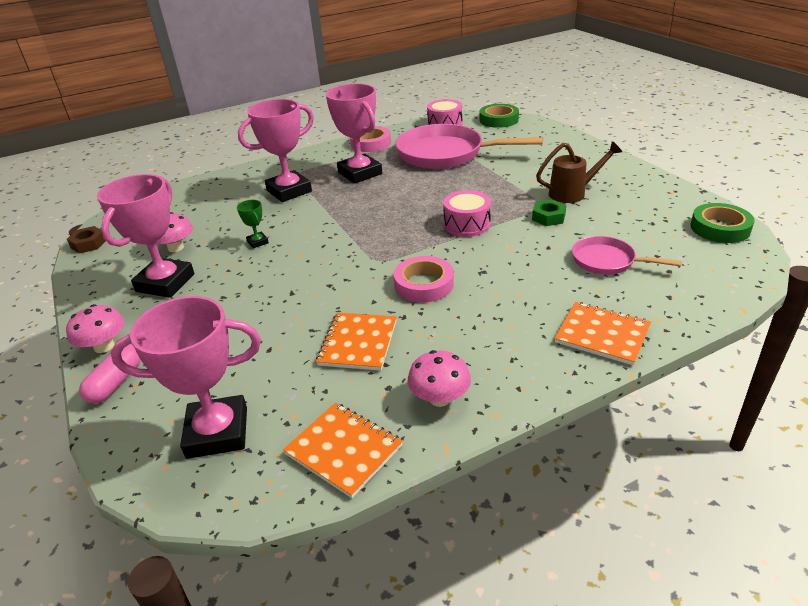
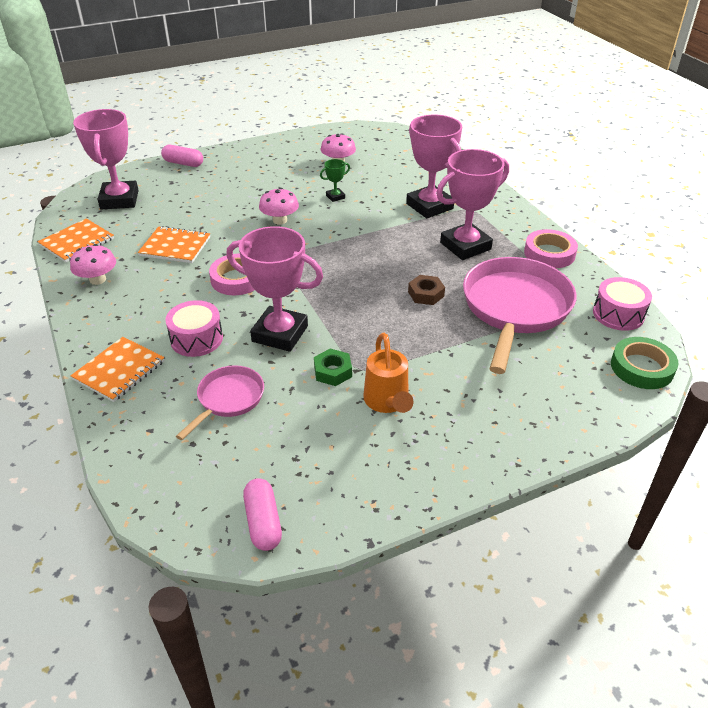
camera: 90 degrees right, 5 degrees up
(89, 244) = (355, 129): brown nut -> brown nut (426, 294)
(104, 346) = (222, 154): pink mushroom -> pink mushroom (280, 220)
(165, 283) = (288, 165): pink trophy -> pink trophy (280, 334)
(467, 224) = (333, 311): pink drum -> pink drum (196, 339)
(573, 193) = (387, 403): brown watering can -> orange watering can
(720, 228) = (263, 522): green tape -> pink capsule

